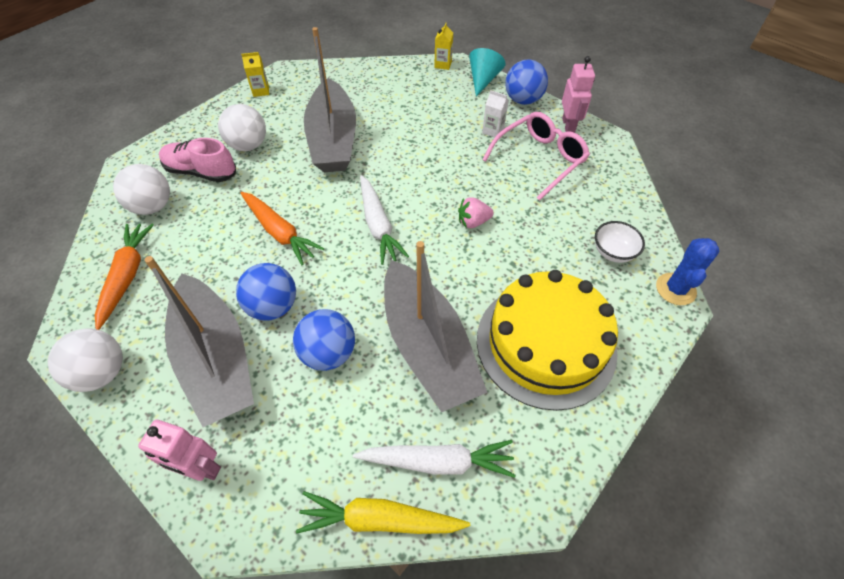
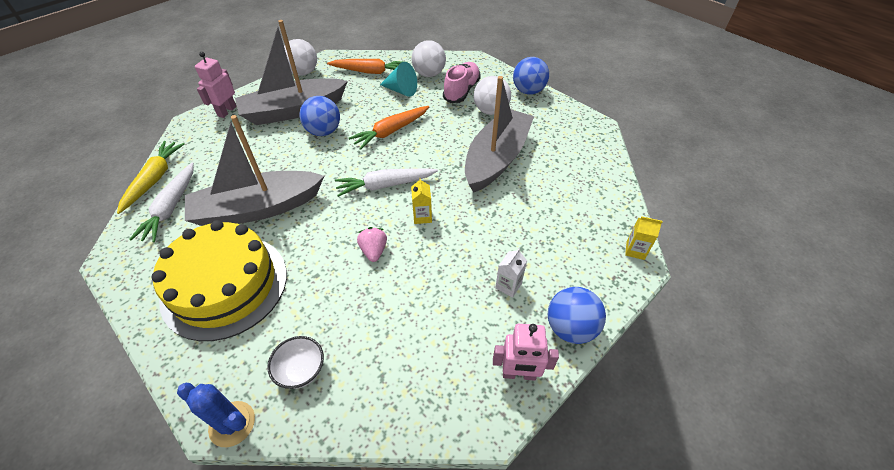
camera: 95 degrees right, 5 degrees down
(261, 91) = (565, 113): yellow carton -> yellow carton (422, 216)
(328, 353) = (275, 158): blue ball -> blue ball (528, 91)
(333, 140) = (496, 158): grey boat -> grey boat turned 120 degrees clockwise
(483, 80) = (608, 289): turquoise cone -> turquoise cone (401, 90)
(540, 159) = (456, 326): pink glasses -> none

